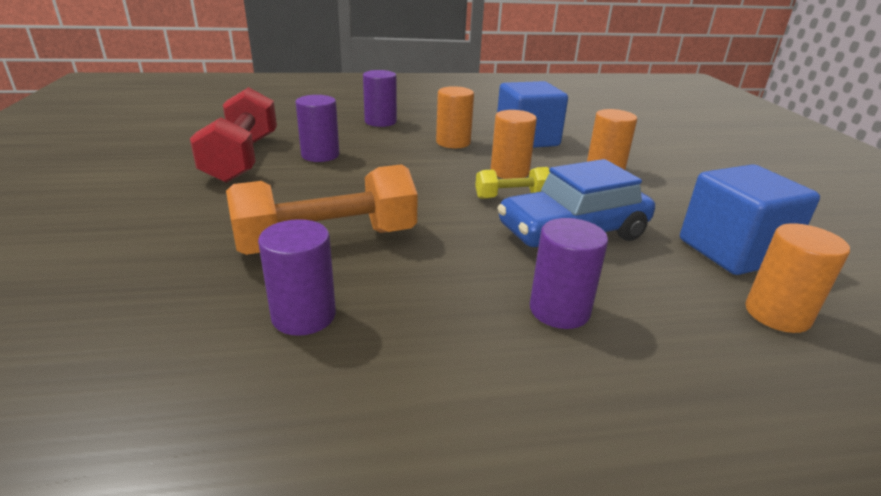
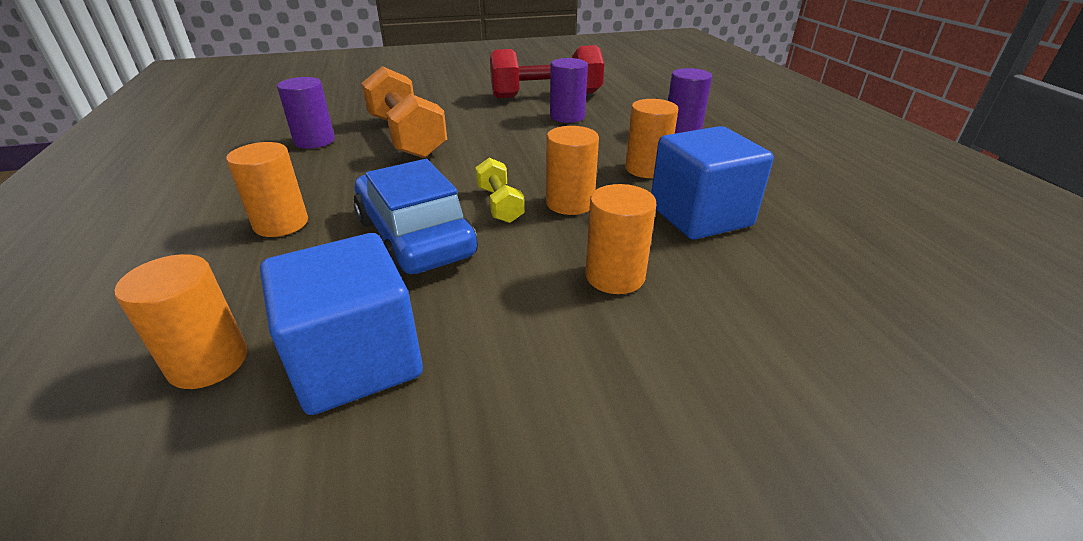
camera: 85 degrees right, 5 degrees up
(559, 310) = (281, 224): purple cylinder -> orange cylinder

